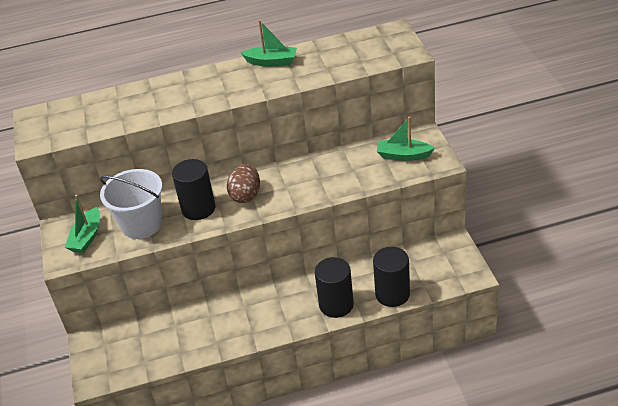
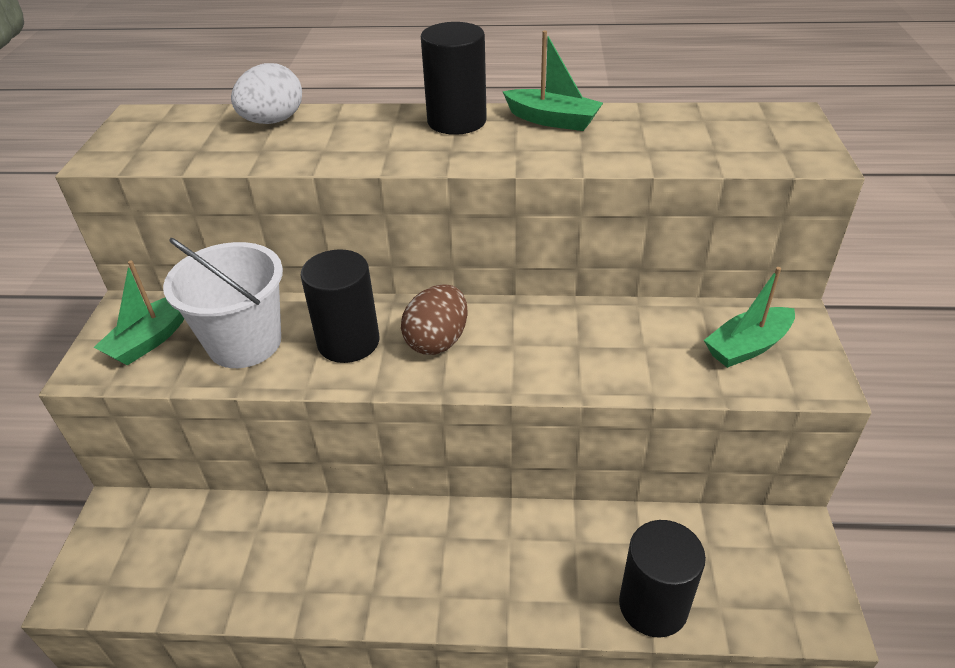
camera: 15 degrees right, 0 degrees up
(116, 99) = (273, 121): none -> white egg
(336, 305) = (540, 590): black cylinder -> black cylinder (456, 121)
(403, 155) = (747, 346): green boat -> green boat turned 60 degrees counterclockwise

